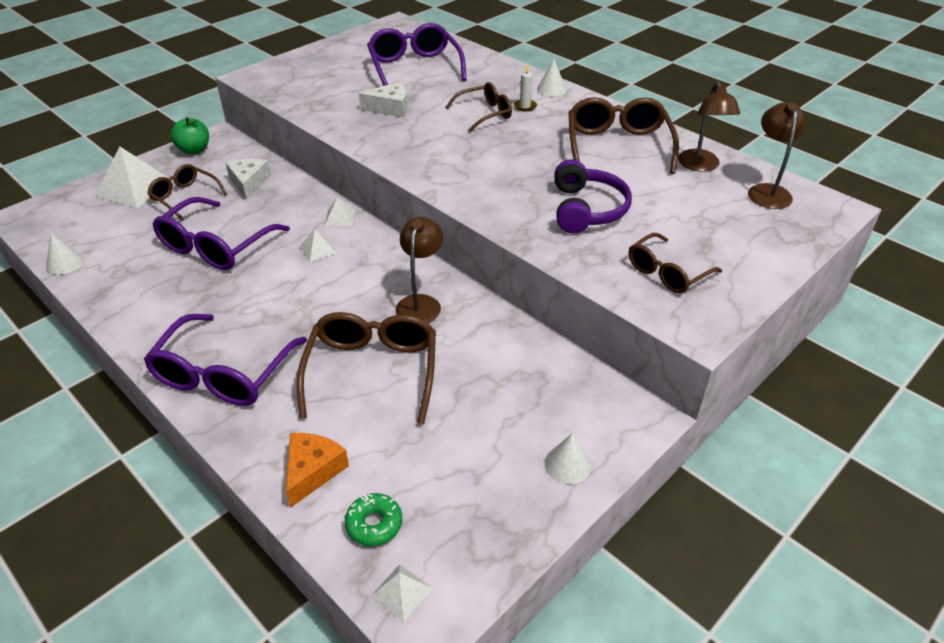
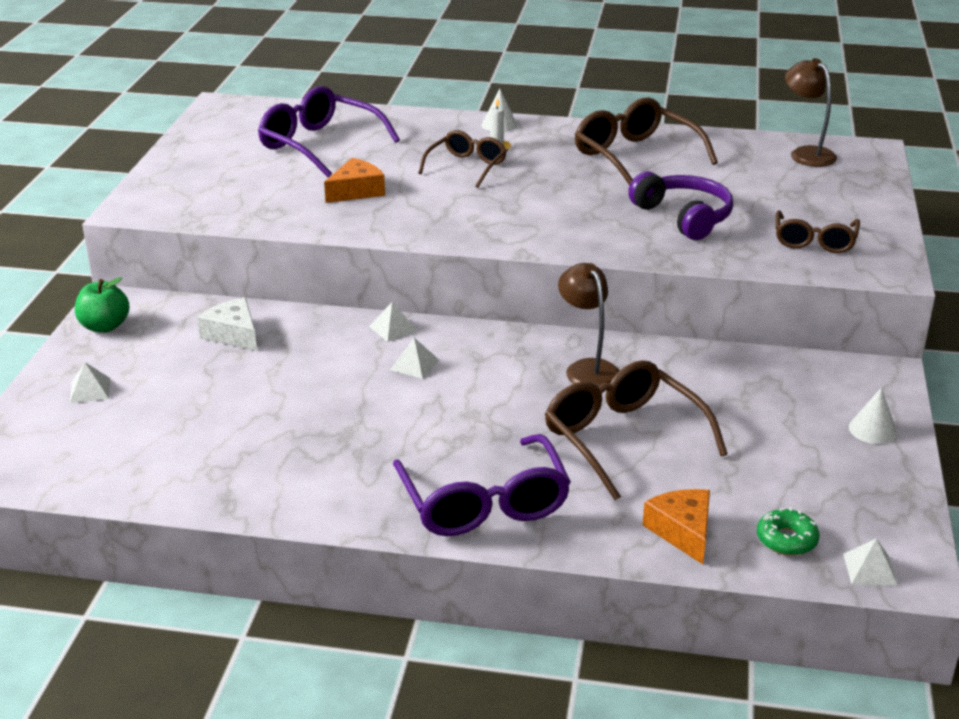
camera: 35 degrees left, 10 degrees down
(65, 263) = (129, 492): white cone -> none
(134, 188) = (90, 390): white pyramid -> white pyramid, size x0.49
(185, 197) = (174, 375): brown glasses -> none
(216, 246) = (293, 405): purple glasses -> none
(390, 108) = (356, 191): white cheese -> orange cheese
(700, 166) = (728, 150): brown lamp -> none

